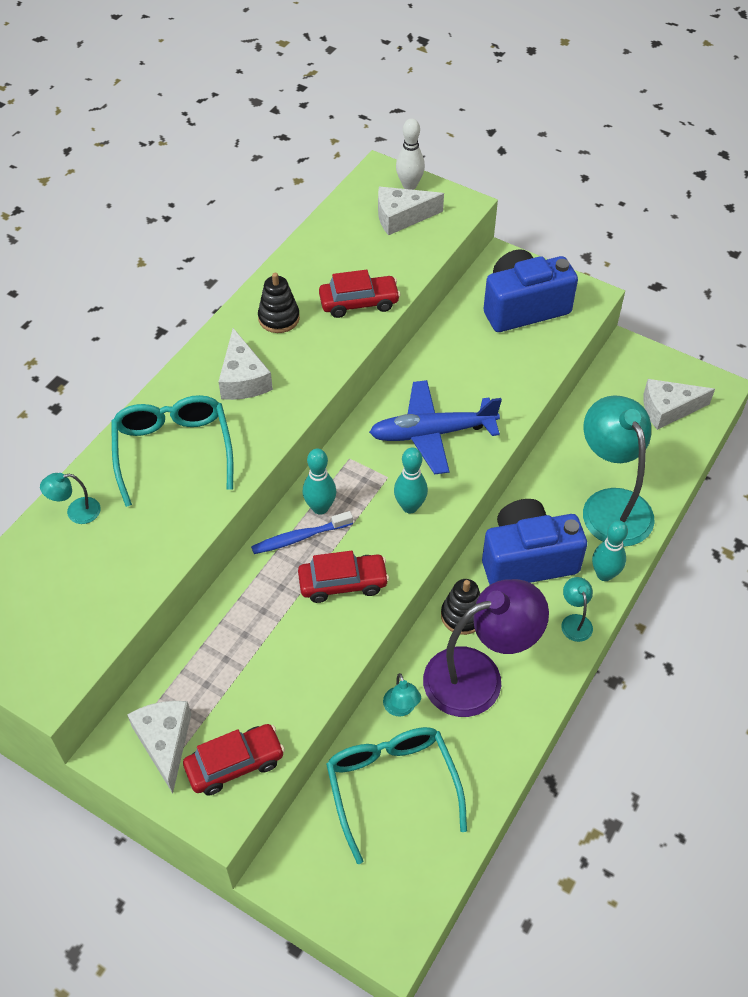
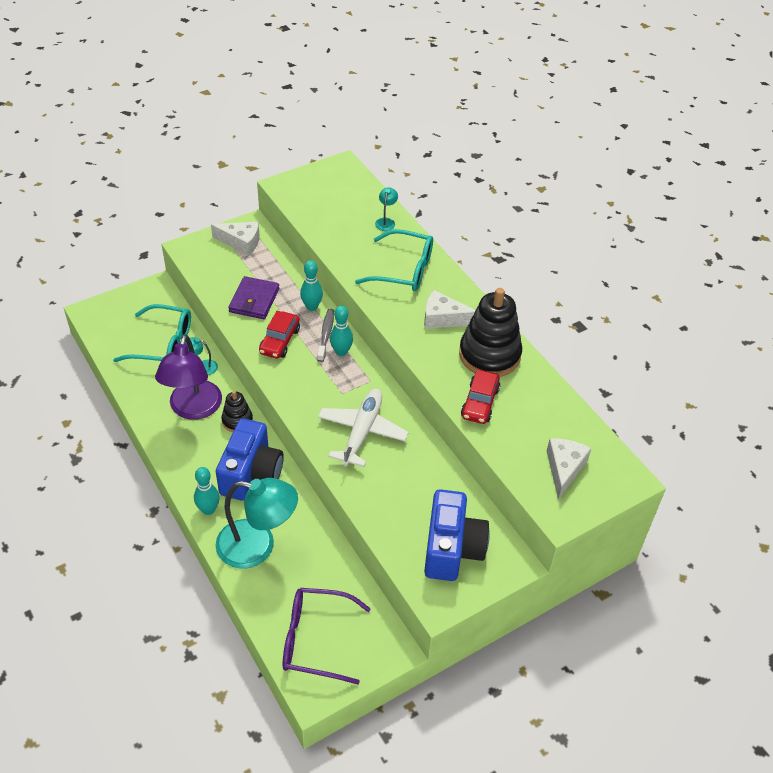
camera: 115 degrees right, 5 degrees down
(235, 764) = (208, 262): red car -> none
(279, 318) = (489, 355): black stacking toy -> black stacking toy, size x1.93
(284, 654) = (254, 300): none -> purple wallet
(299, 537) = (326, 334): blue toothbrush -> grey toothbrush
(409, 185) = (603, 491): white bowling pin -> none
(410, 506) = (311, 394): turquoise bowling pin -> turquoise bowling pin (312, 307)
(432, 433) = (362, 432): blue plane -> white plane
(575, 621) = (189, 474): turquoise lamp -> none
(668, 409) = (315, 640): white cheese -> purple glasses

